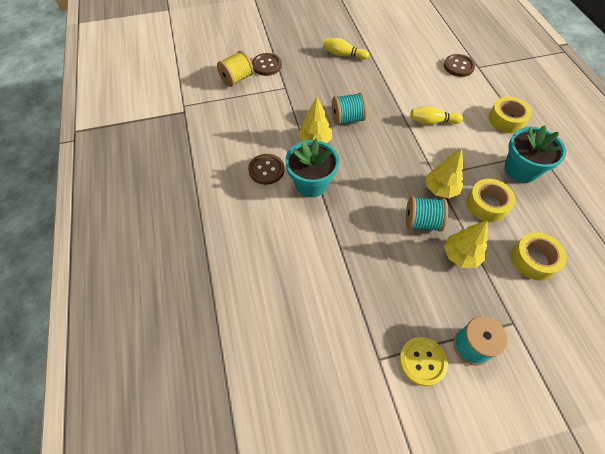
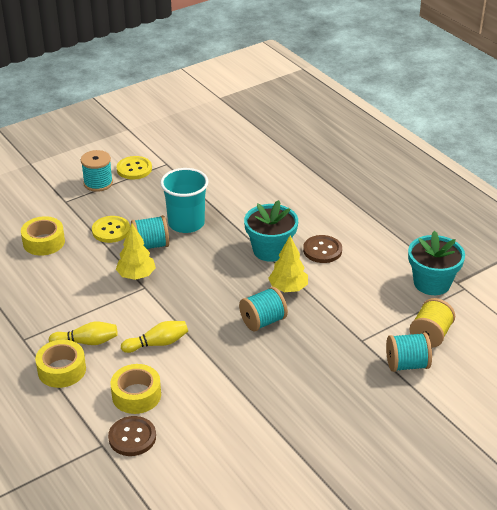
camera: 160 degrees right, 20 degrees down
(267, 65) = (407, 364): brown button -> turquoise spool
(343, 55) = (310, 411): yellow bowling pin -> yellow bowling pin (87, 342)
(380, 242) = (186, 223): none -> turquoise cup
(460, 255) = (111, 230): yellow tree -> yellow button
(487, 205) = (87, 273): yellow tape -> yellow tape (136, 395)
(520, 170) = (48, 315): turquoise flower pot -> turquoise flower pot (432, 283)

